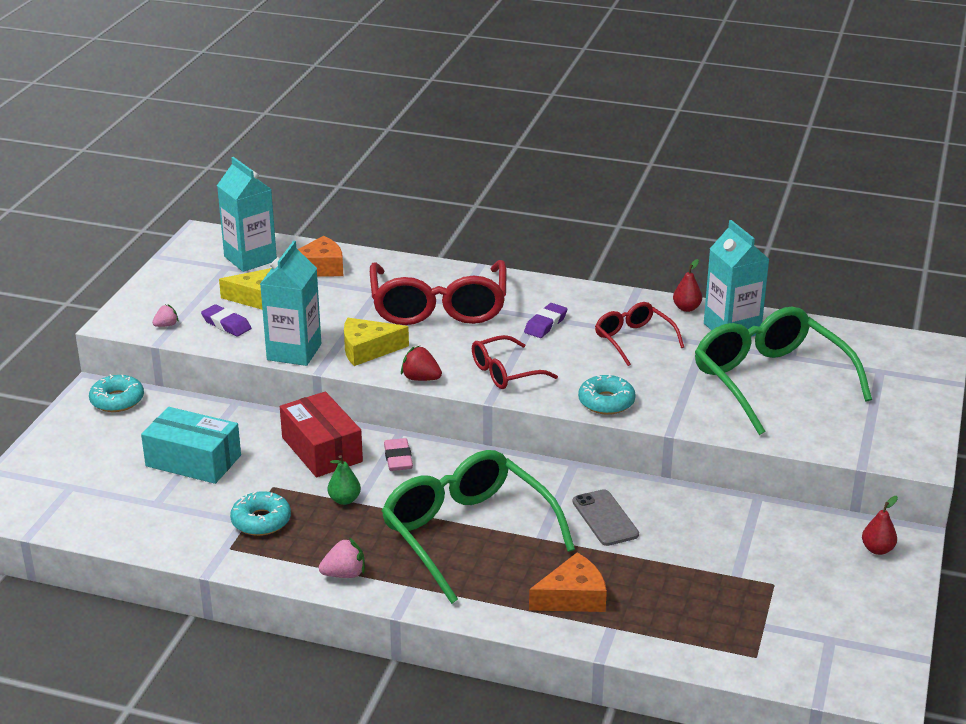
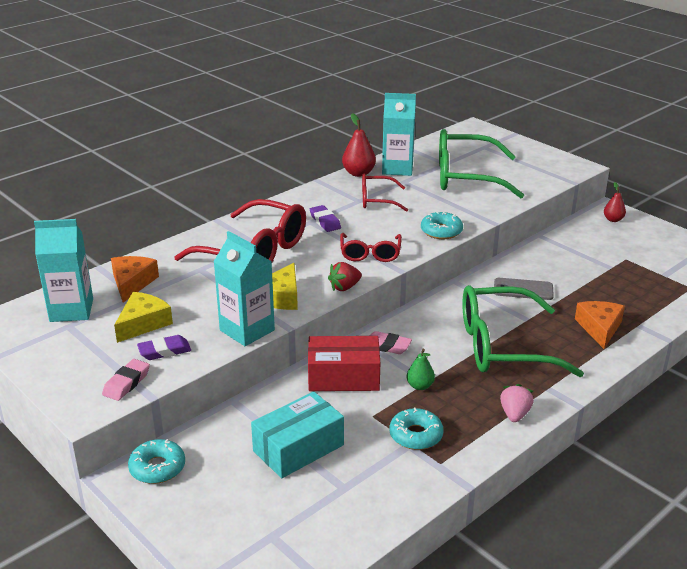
camera: 60 degrees left, 0 degrees up
(166, 325) = (126, 383): pink strawberry -> pink eraser
(686, 308) = (358, 173): red pear -> red pear, size x1.59

